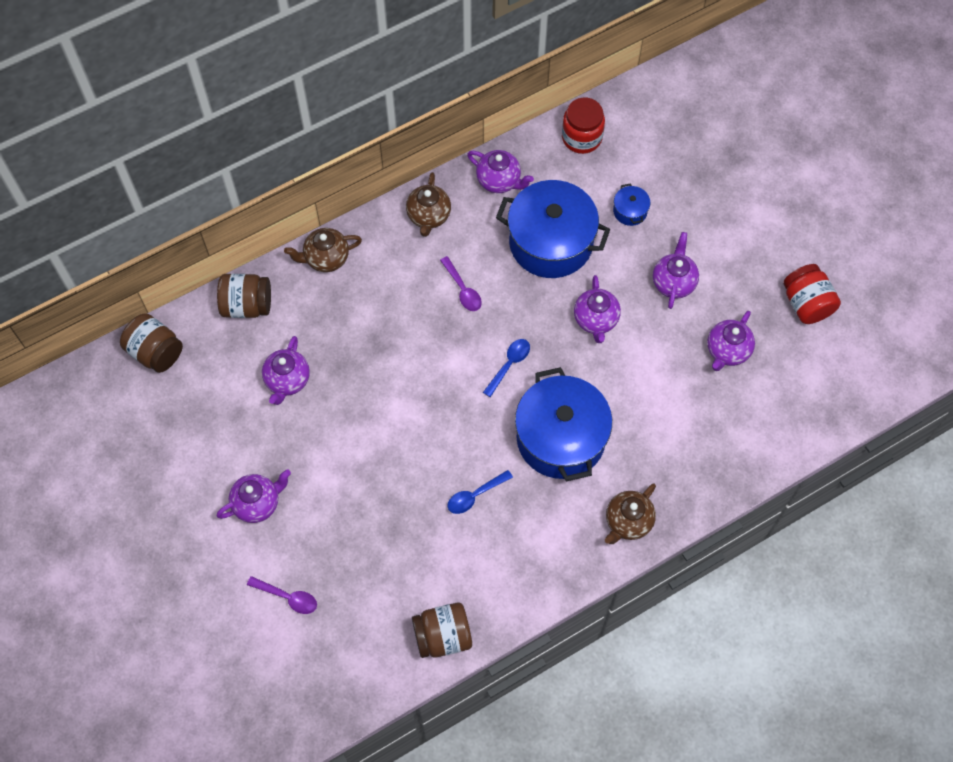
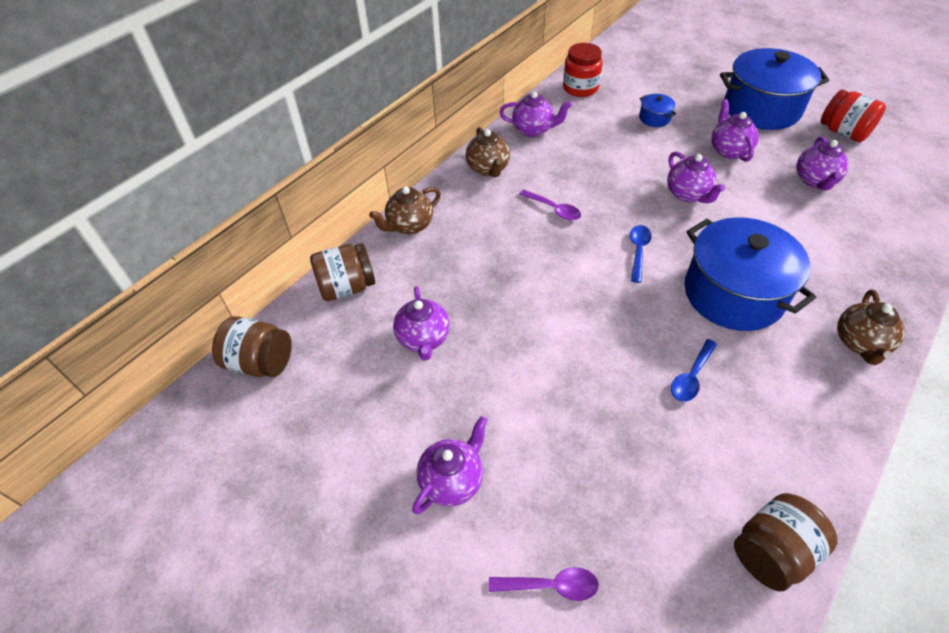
camera: 20 degrees left, 15 degrees down
(551, 242) = (606, 155): blue pot -> blue pot (761, 109)

